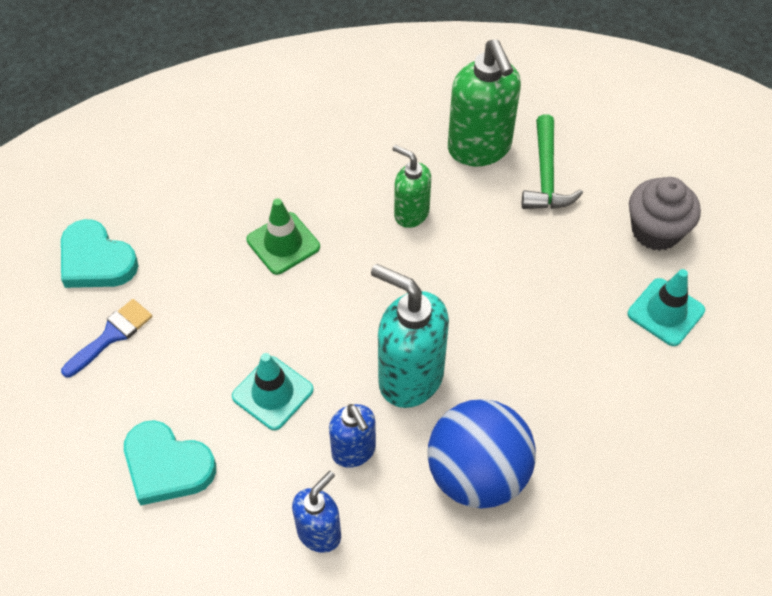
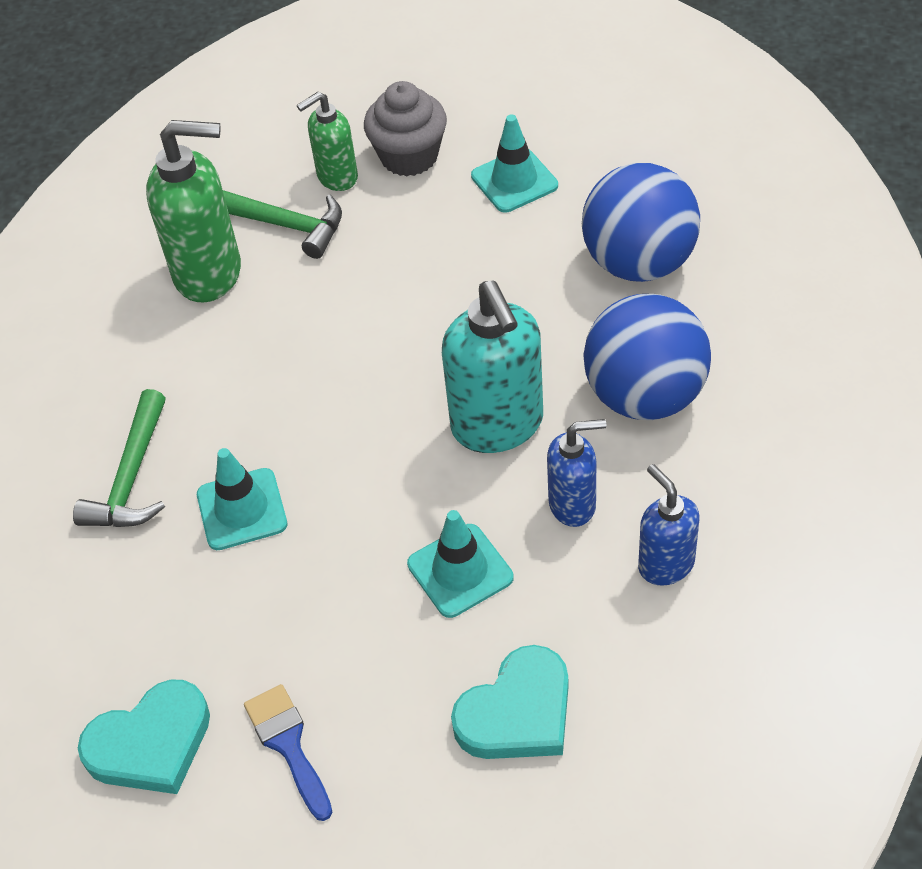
camera: 65 degrees left, 5 degrees down
(283, 243) = (242, 509): green traffic cone -> turquoise traffic cone
(289, 173) = (132, 477): none -> green hammer
(410, 377) = (498, 425): turquoise soap dispenser -> turquoise soap dispenser turned 75 degrees counterclockwise
(411, 213) = (268, 365): green soap dispenser -> green soap dispenser (337, 177)
(617, 431) = (639, 263): none -> blue ball

